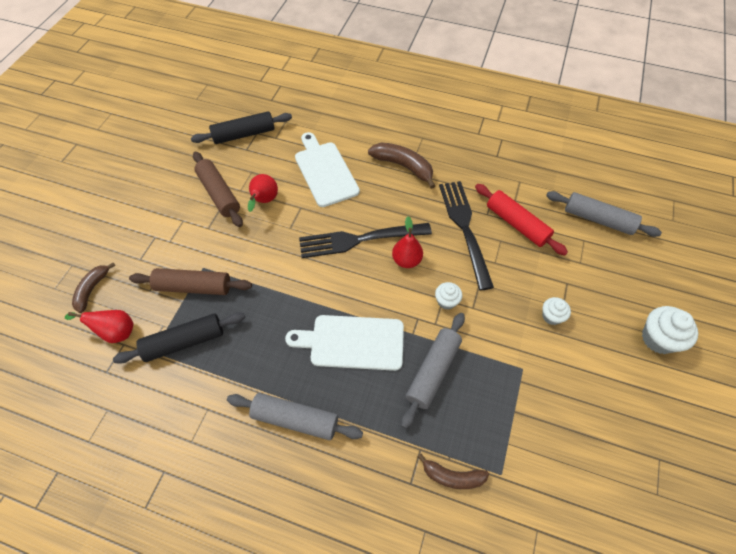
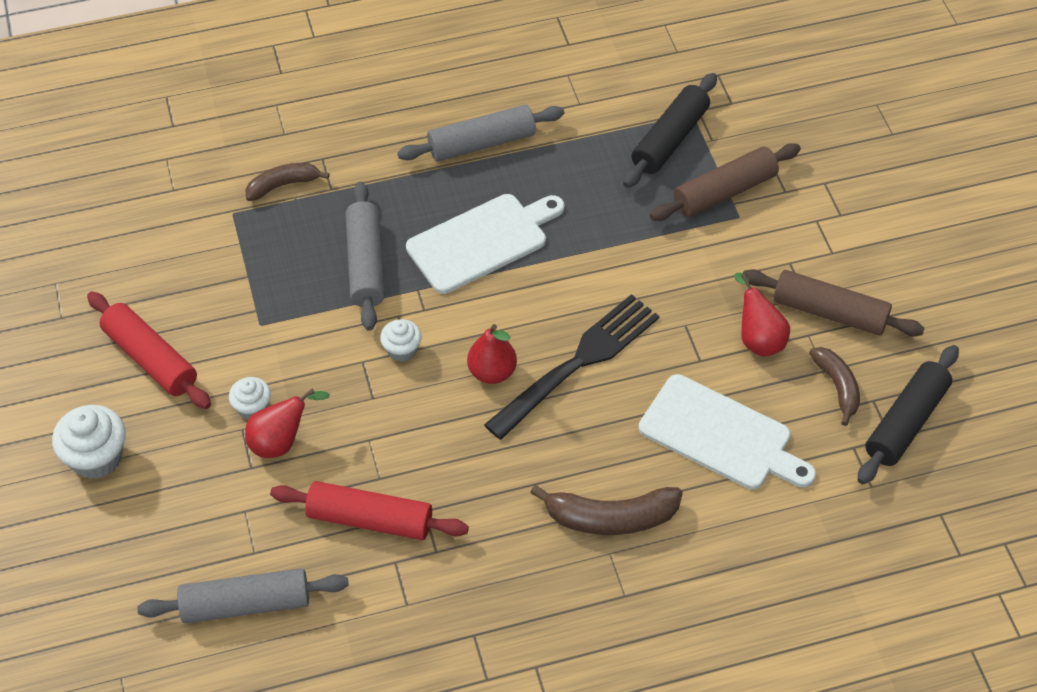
camera: 145 degrees right, 5 degrees down
(92, 289) = (833, 126): brown banana -> brown banana (837, 387)
(116, 332) = (753, 107): red pear -> red pear (281, 442)
(465, 228) = (443, 466): black fork -> none
(604, 386) = (150, 359): none -> red rolling pin

